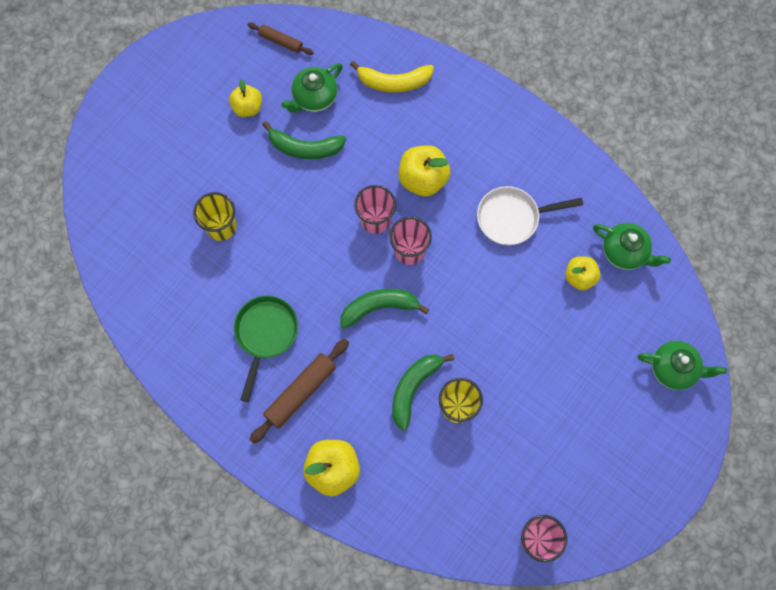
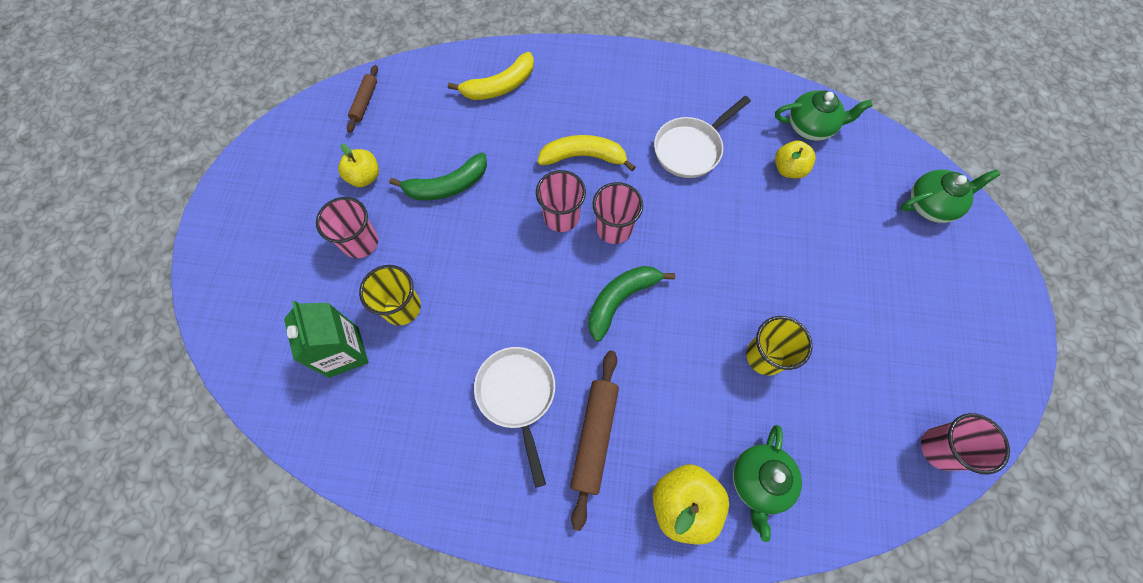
camera: 30 degrees left, 5 degrees down
(165, 237) = (344, 352): none -> green carton
(217, 160) = (360, 242): none -> pink cup
(265, 334) = (517, 395): green pan -> white pan
(280, 41) = (365, 102): brown rolling pin -> brown rolling pin turned 75 degrees counterclockwise
(314, 97) = (429, 136): green teapot -> green teapot (759, 481)
(413, 388) = (709, 363): green banana -> none
(423, 179) = (583, 156): yellow apple -> yellow banana

